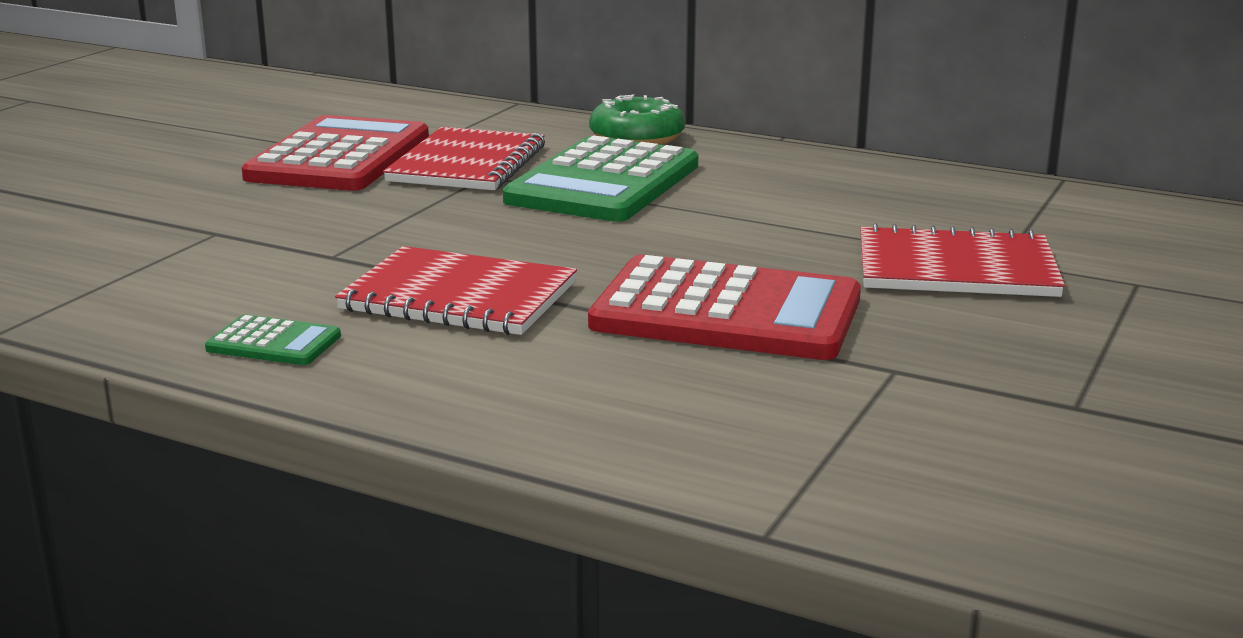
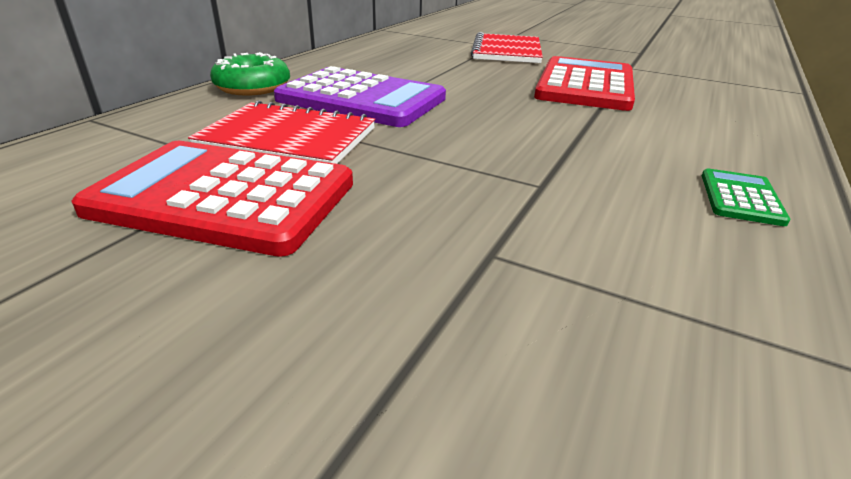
camera: 90 degrees left, 10 degrees up
(459, 296) = (604, 140): red notebook -> none
(603, 183) = (361, 99): green calculator -> purple calculator

